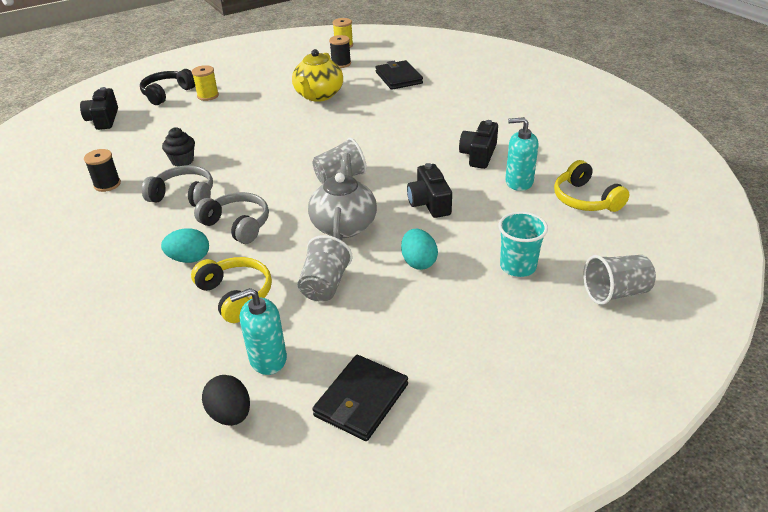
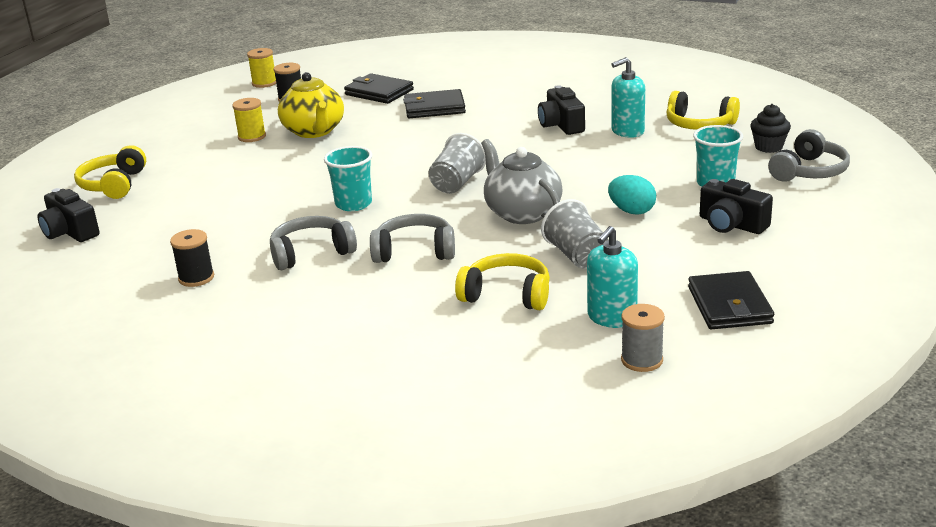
camera: 35 degrees left, 10 degrees down
(167, 93) = (114, 185): black headphones -> yellow headphones
(182, 161) = (253, 229): black cupcake -> black cupcake (768, 147)
(189, 259) = (411, 291): turquoise egg -> none
(208, 96) = (174, 171): yellow spool -> yellow spool (252, 137)
(230, 414) = (642, 360): black egg -> grey spool
(259, 166) = (353, 204): none -> turquoise cup
(414, 104) = (434, 108): none -> black wallet
(429, 203) = (573, 171): black camera -> black camera (731, 224)
(615, 293) = (809, 171): grey cup -> grey headphones

